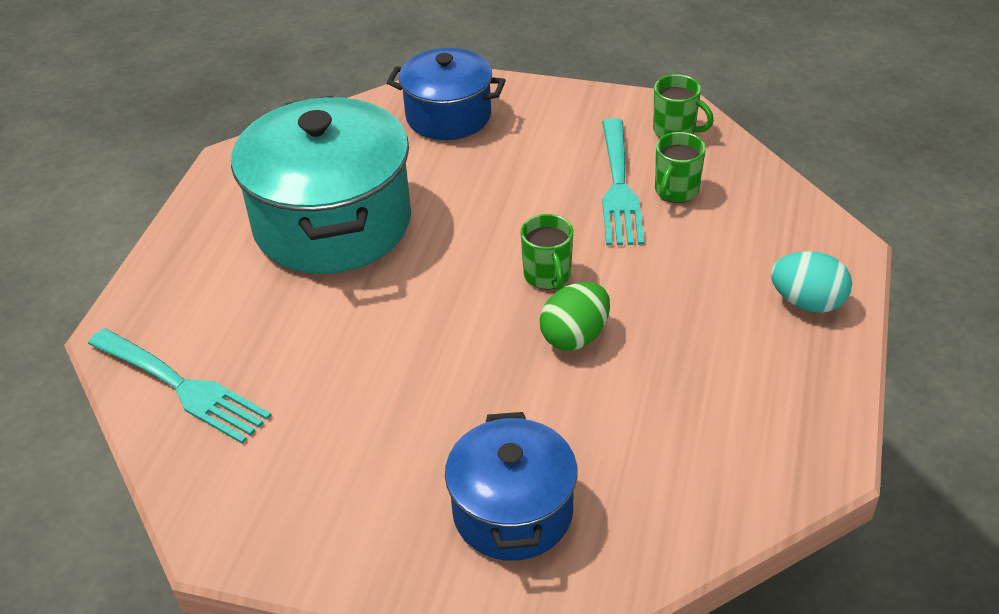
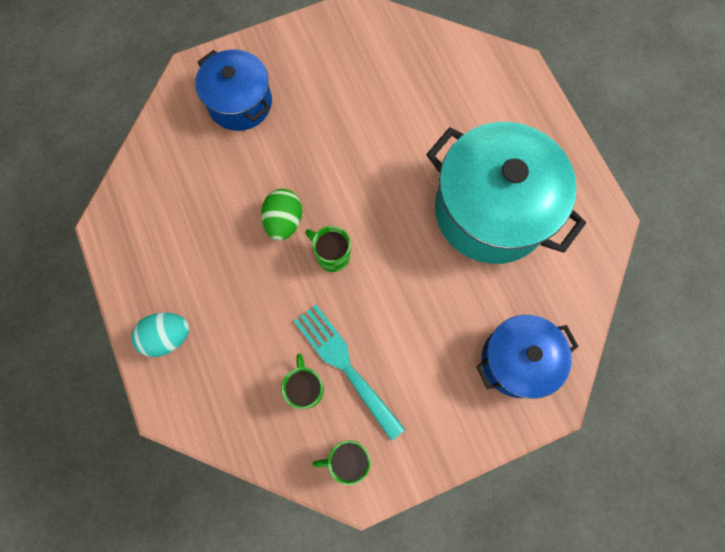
camera: 140 degrees right, 30 degrees up
(183, 387) = (451, 63): turquoise fork -> none

